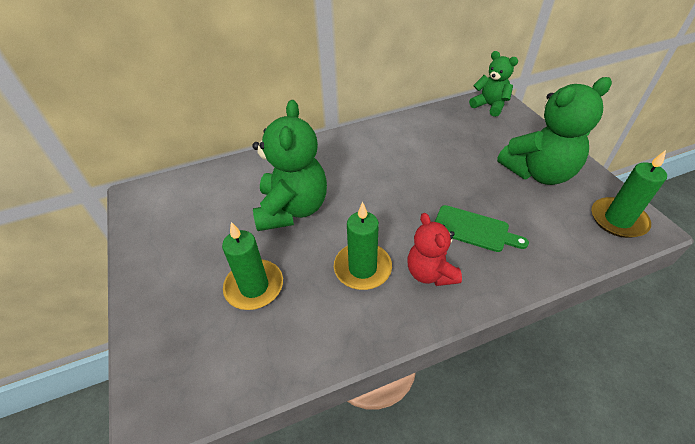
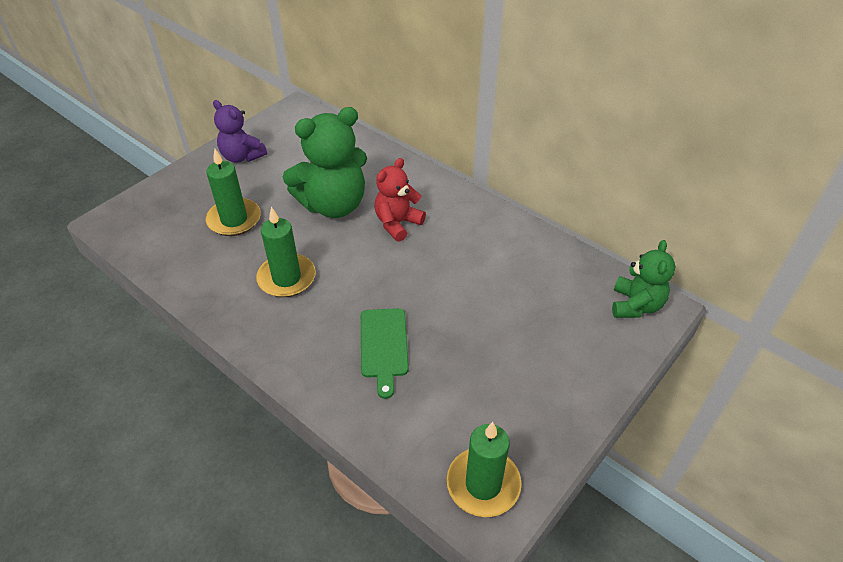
camera: 60 degrees right, 0 degrees up
(164, 254) = (242, 156): none -> purple teddy bear
(430, 273) = (305, 327): red teddy bear -> red teddy bear (397, 223)
(538, 173) = (523, 386): green teddy bear -> none

